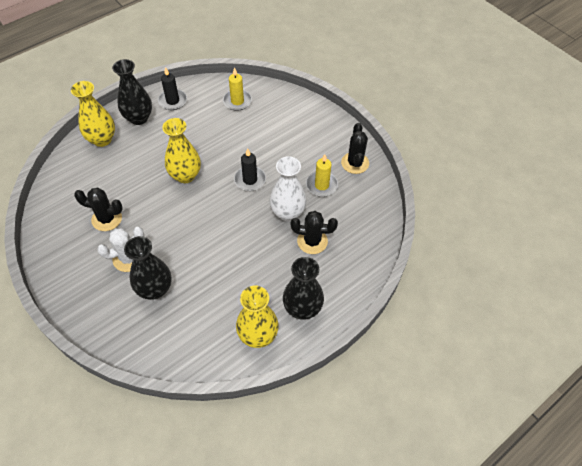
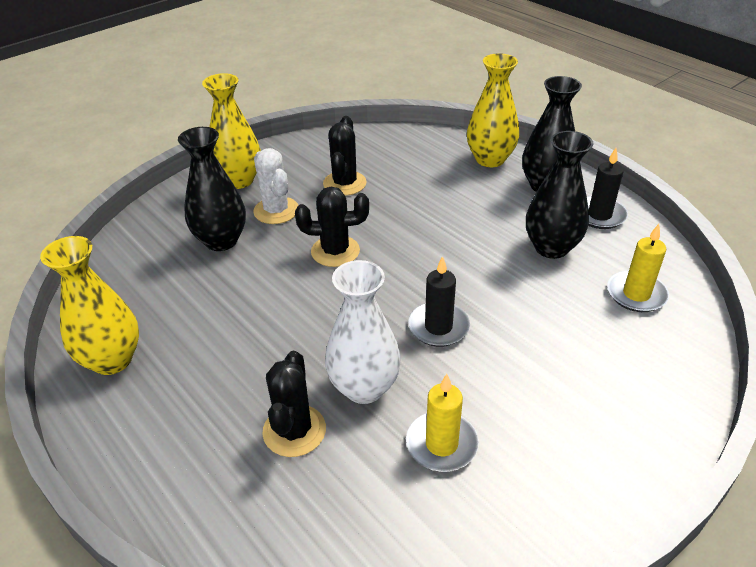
camera: 90 degrees right, 15 degrees down
(185, 175) = (435, 247): yellow vase -> yellow vase (238, 180)
(302, 308) = (147, 419): black vase -> black vase (551, 248)
(355, 163) = (521, 513): black cactus -> black cactus (335, 251)

